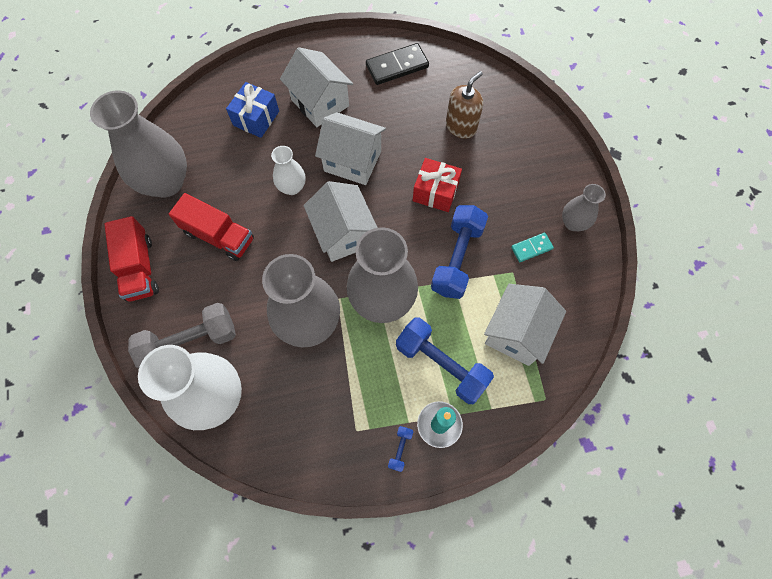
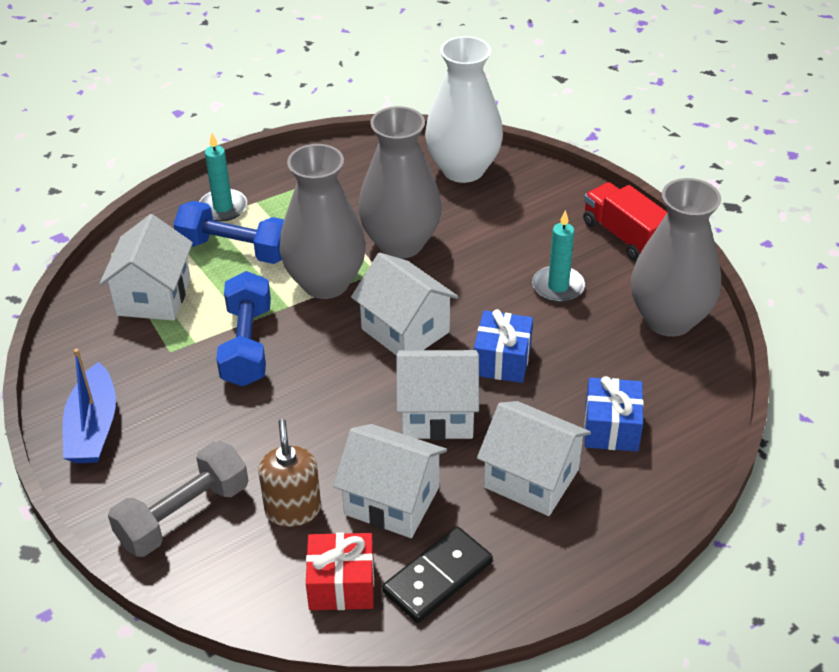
camera: 160 degrees right, 25 degrees down
(190, 342) = (519, 197): grey dumbbell -> grey dumbbell (183, 515)
(219, 236) = (558, 287): red truck -> turquoise candle
(292, 187) = (502, 360): white vase -> blue gift
(400, 449) = (257, 183): blue dumbbell -> none
(403, 114) = (392, 501): none -> white house
(435, 192) = (301, 410): red gift -> red gift (341, 584)
(461, 127) = (293, 509): brown soap dispenser -> brown soap dispenser turned 150 degrees clockwise
(531, 248) = (149, 382): turquoise domino -> none
(573, 223) = (93, 428): grey vase -> blue boat

